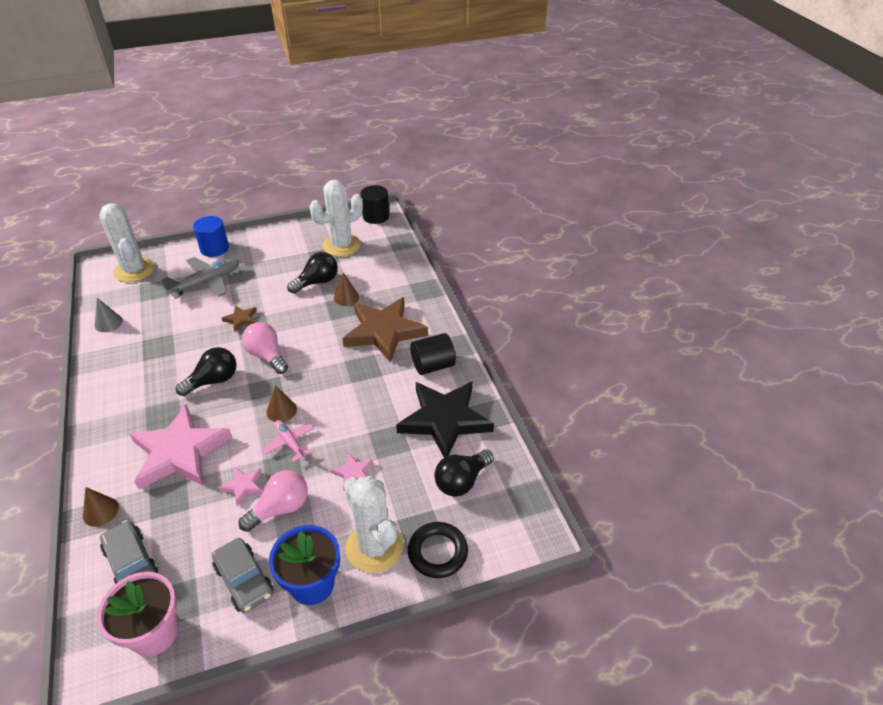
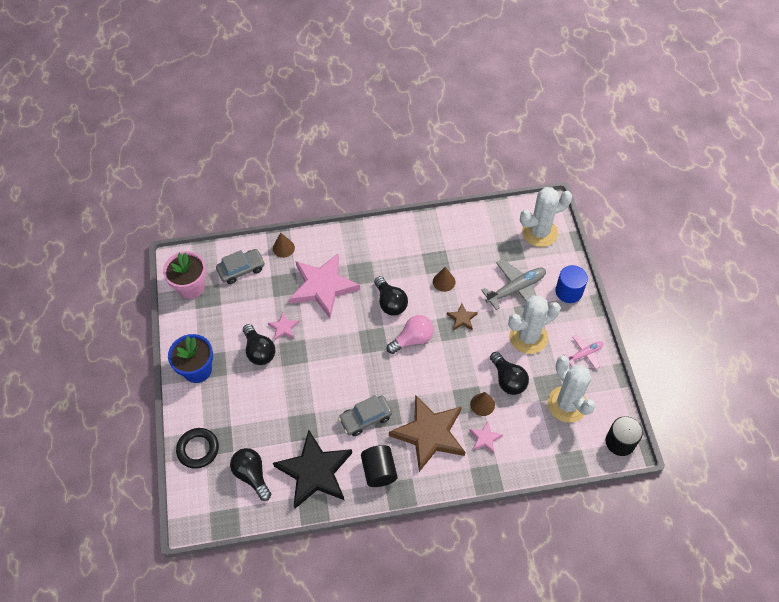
camera: 100 degrees right, 15 degrees up
(108, 323) = (470, 224): grey cone -> none
(206, 283) = (516, 289): grey plane -> grey plane turned 90 degrees counterclockwise
(244, 580) = (211, 331): grey car -> grey car (365, 418)
(280, 508) = (259, 351): pink light bulb -> black light bulb
(281, 410) = (349, 351): brown cone -> brown cone (444, 281)
(290, 442) = (316, 357): pink plane -> pink plane (584, 354)
(353, 473) = (278, 399): pink star -> pink star (485, 438)
(374, 547) = (213, 409): white cactus -> white cactus (528, 337)

